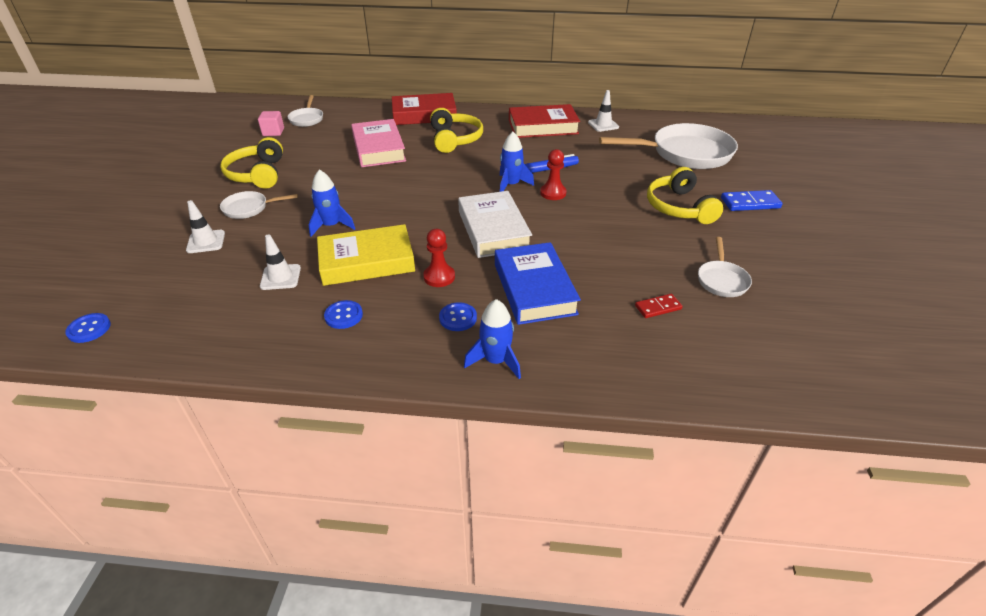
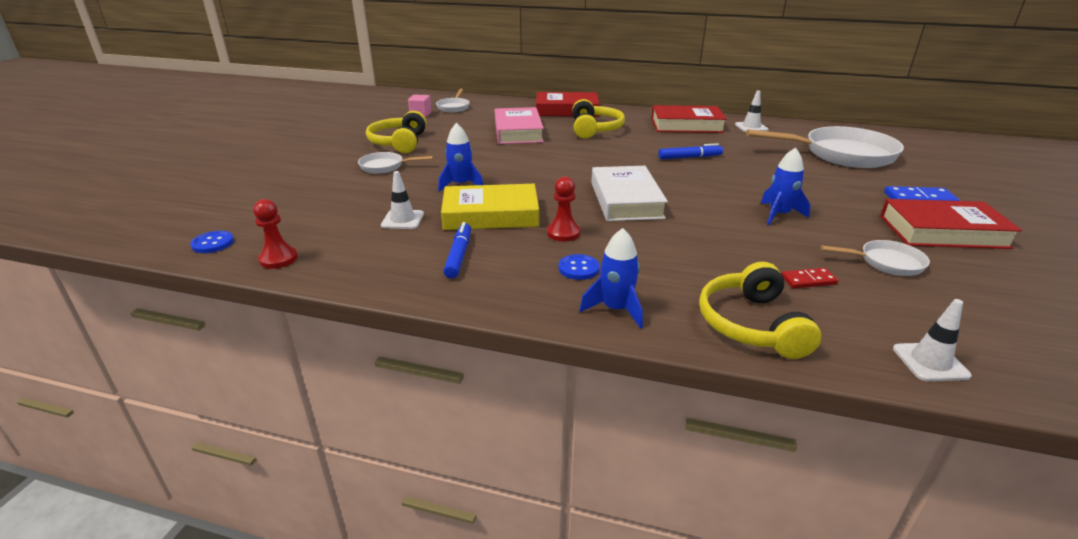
camera: 10 degrees right, 10 degrees down
(206, 242) = (338, 188): white traffic cone -> white traffic cone (930, 362)
(343, 315) = (459, 255): blue button -> blue marker
(511, 185) = (649, 167): blue rocket -> blue rocket (779, 215)
(534, 289) = (665, 251): blue book -> none
(553, 193) = (693, 176): red pawn -> red pawn (278, 259)
(679, 207) = (835, 197): yellow headphones -> yellow headphones (751, 324)
(721, 280) = (886, 262): white pan -> white pan turned 105 degrees counterclockwise
(768, 239) = (942, 231): none -> red book

